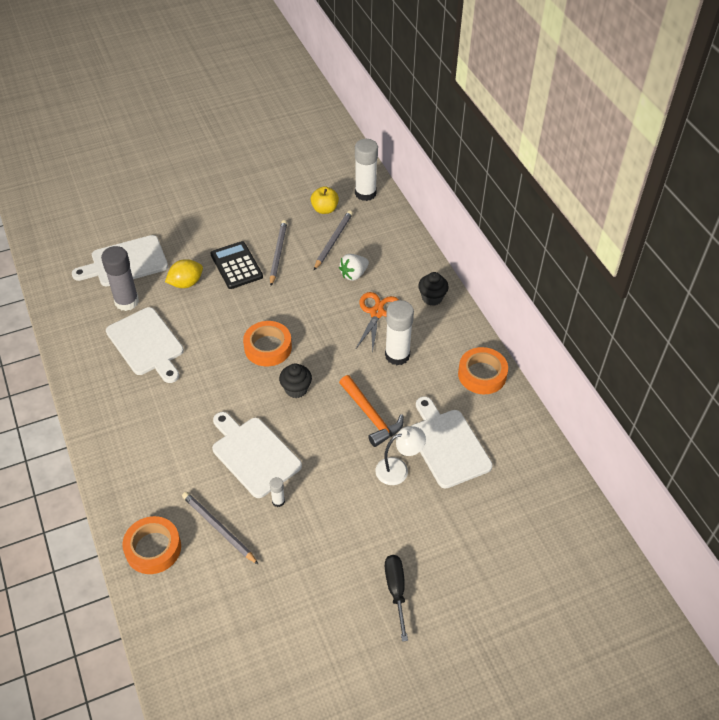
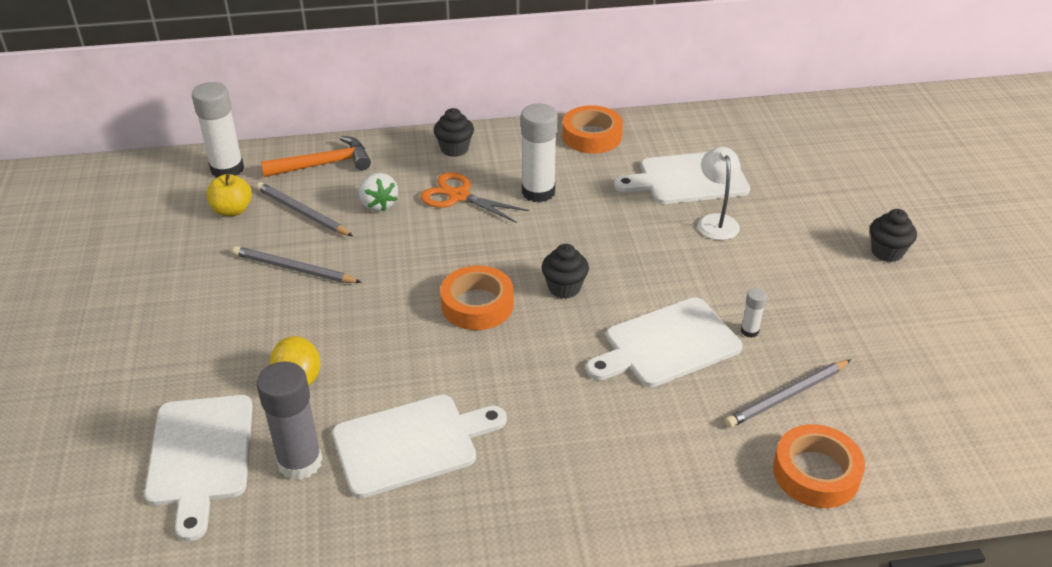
camera: 75 degrees left, 10 degrees down
(236, 266) = (293, 316): black calculator -> none
(371, 416) = (629, 229): orange hammer -> orange hammer (324, 164)
(396, 591) = (887, 252): black screwdriver -> black cupcake

